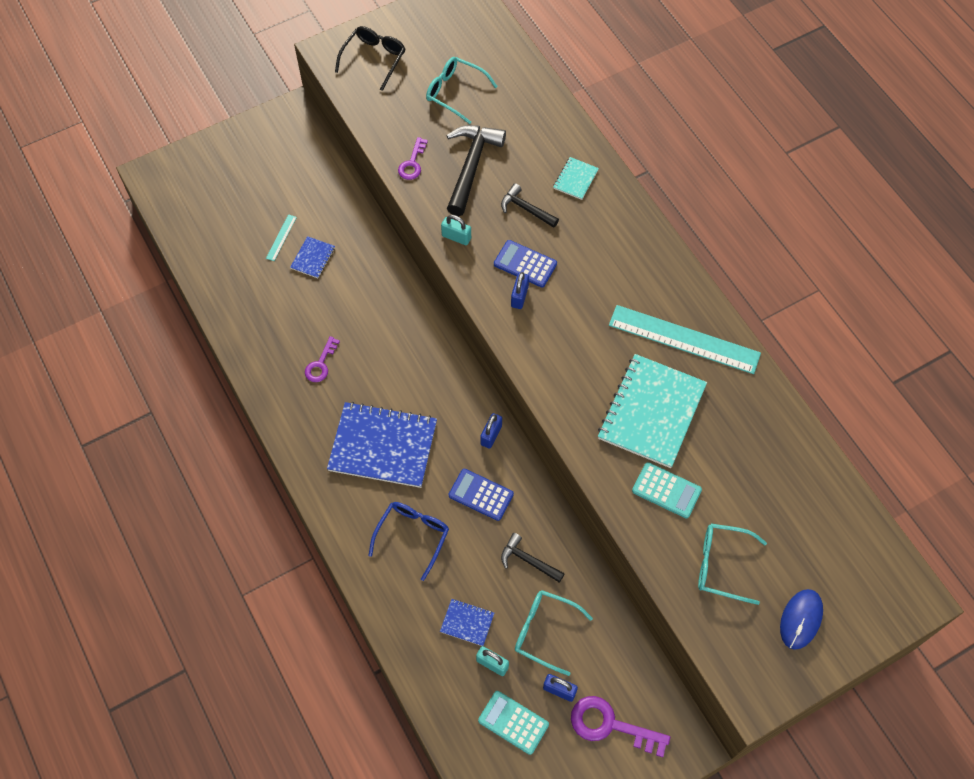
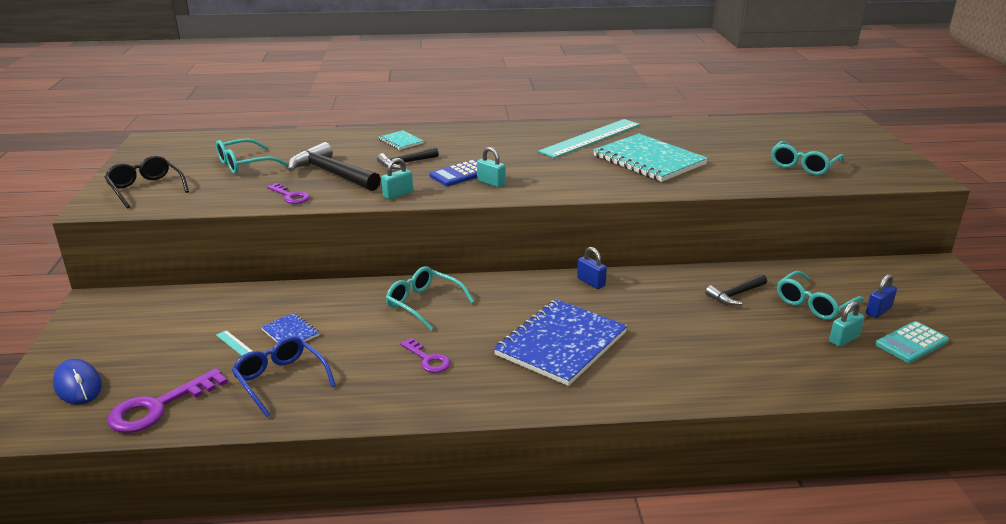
camera: 65 degrees left, 35 degrees down
(394, 325) = (424, 304): none -> turquoise glasses
(412, 536) = (679, 351): blue glasses -> blue glasses (280, 380)
(467, 622) = (793, 343): blue notebook -> none
(481, 495) = (652, 302): blue calculator -> none
(519, 296) = (491, 183): blue padlock -> turquoise padlock
(610, 725) = (917, 295): purple key -> purple key (158, 407)
(666, 490) = (726, 169): turquoise calculator -> none
(801, 619) = (859, 152): blue mouse -> blue mouse (78, 385)

